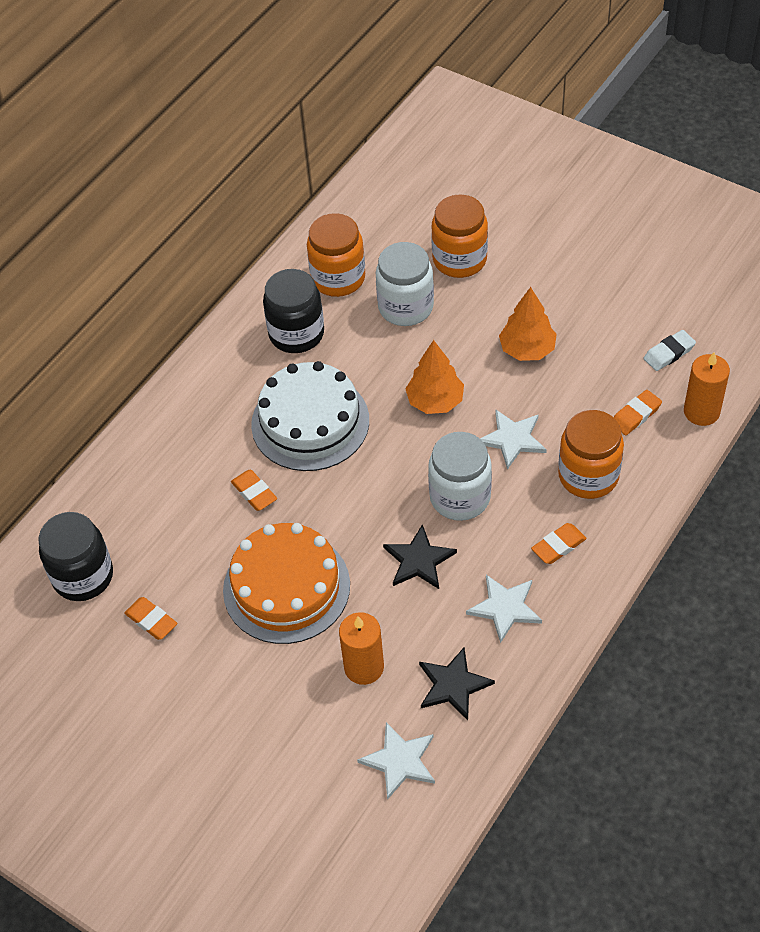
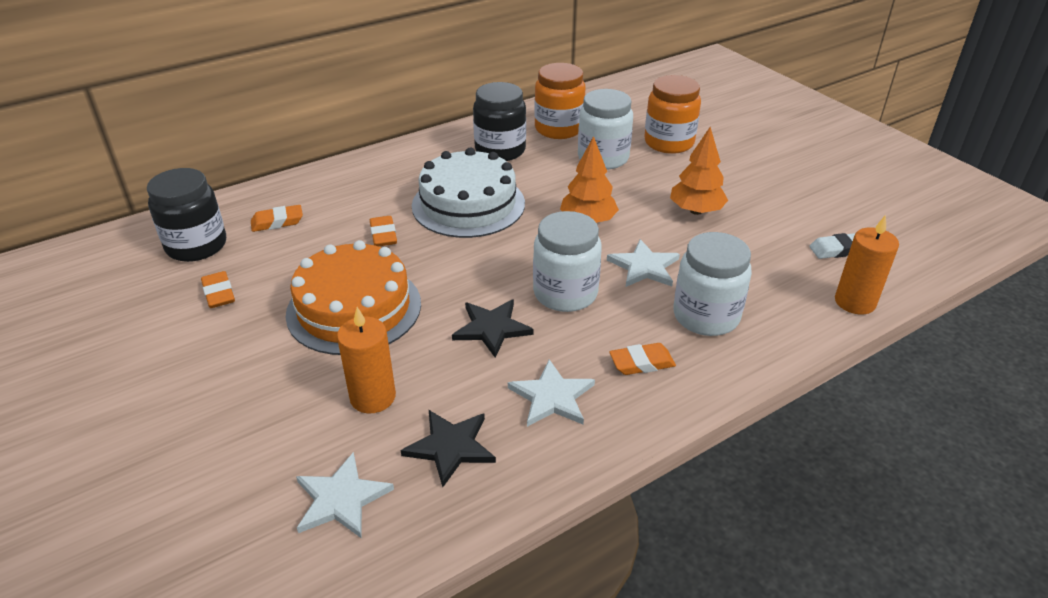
camera: 20 degrees right, 15 degrees down
(588, 476) = (706, 316): orange jar -> white jar
(635, 415) = (781, 285): orange eraser -> orange eraser (277, 222)

